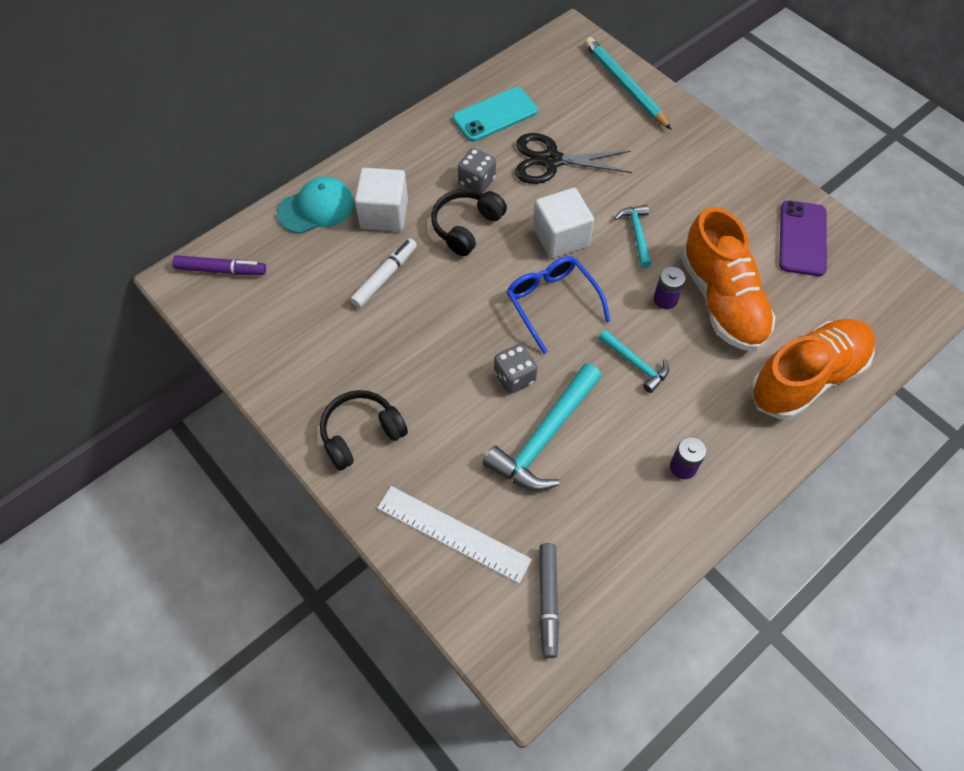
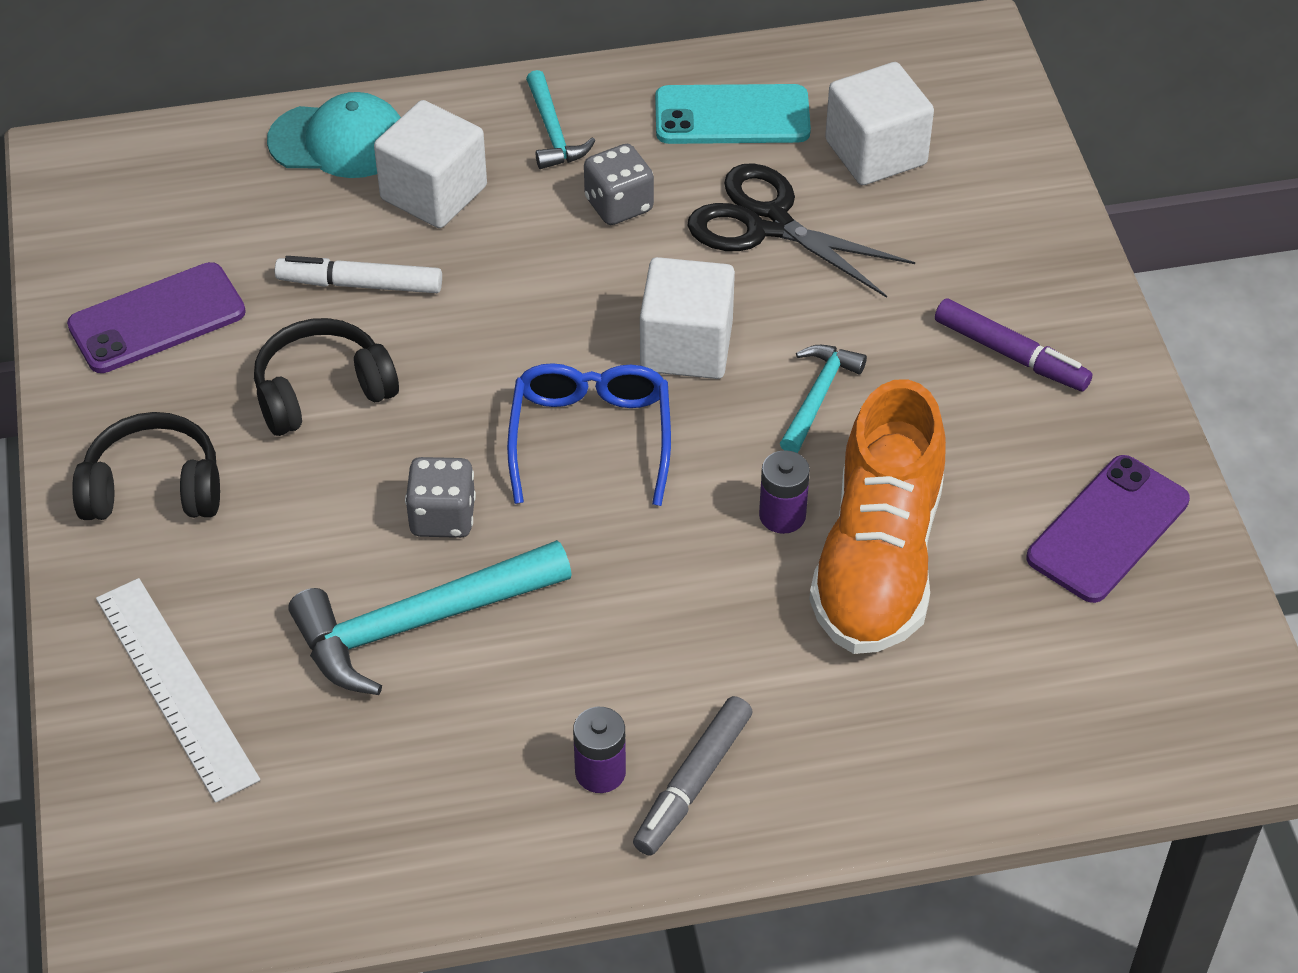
camera: 30 degrees right, 10 degrees down
(220, 270) = (132, 170): purple marker -> purple marker (1009, 354)
(294, 343) = (157, 319): none -> purple phone
(384, 277) = (361, 285): white marker -> white marker turned 150 degrees counterclockwise
(466, 227) = (546, 266): black headphones -> black headphones (322, 391)
(548, 600) = (238, 848): grey marker -> grey marker (693, 782)
(572, 105) = (876, 152): none -> white cube
(624, 85) = (995, 156): turquoise pencil -> none
(635, 364) = (650, 587): turquoise hammer -> turquoise hammer (553, 131)
(806, 378) = (923, 745): orange shoe -> none

